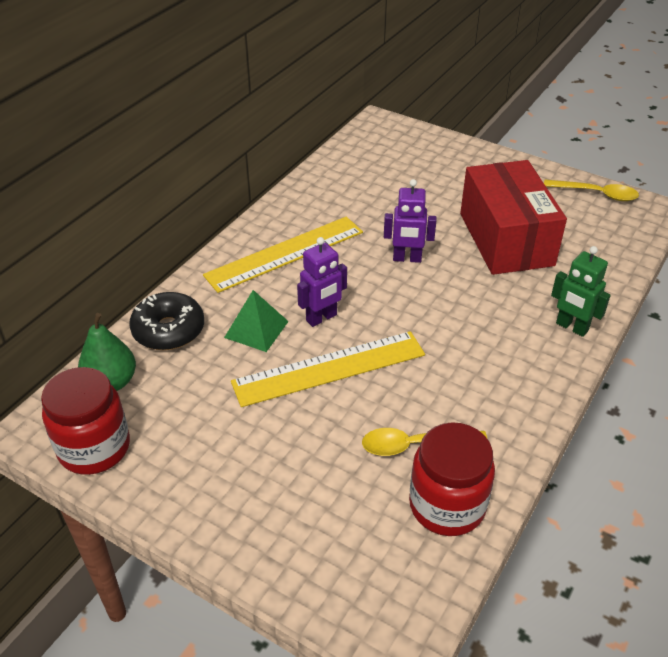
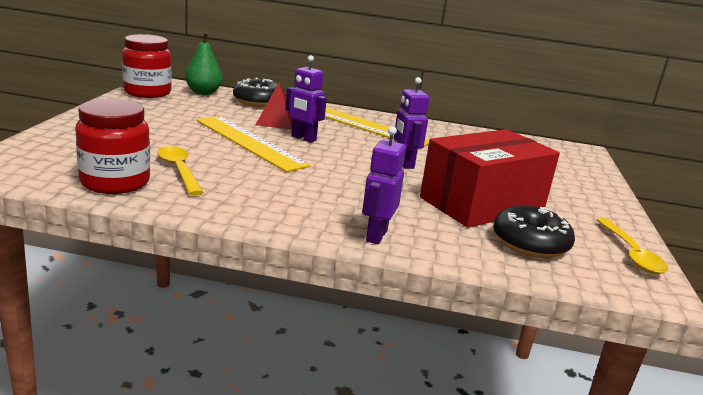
camera: 65 degrees right, 20 degrees down
(256, 329) = (276, 121): green pyramid -> red pyramid
(571, 327) = (376, 235): green robot -> purple robot
(582, 240) = (530, 243): none -> black donut

